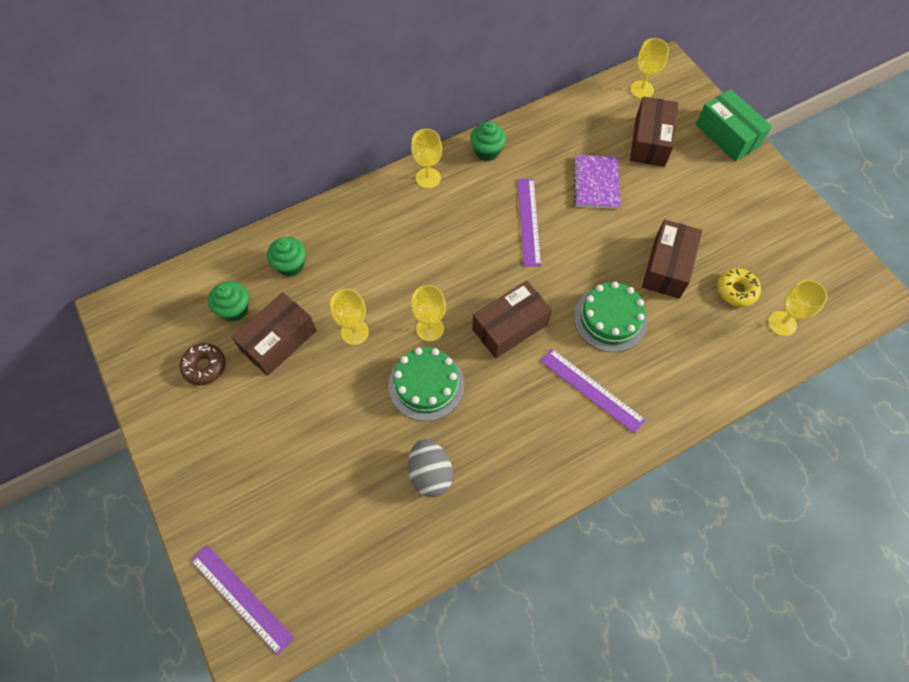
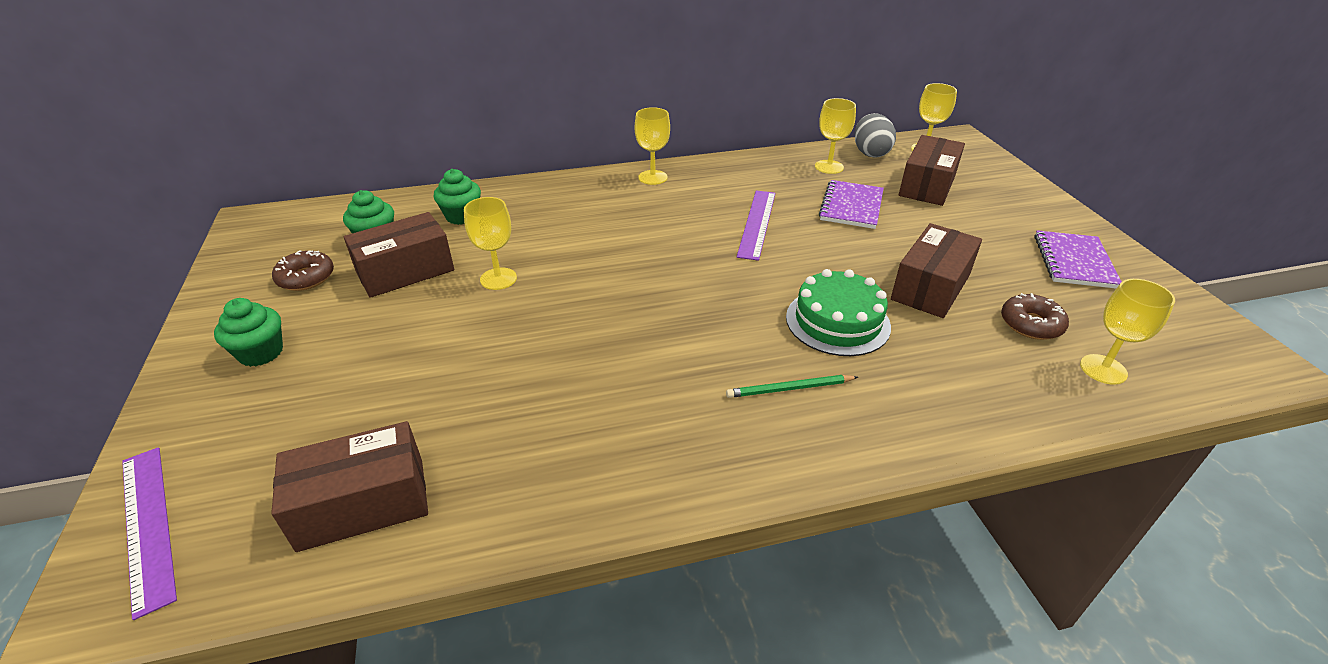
camera: 15 degrees right, 25 degrees down
(426, 385) = (559, 341): green cake -> none
(430, 328) = (592, 291): yellow goblet -> yellow goblet (829, 167)
(430, 473) = (513, 435): grey egg -> grey egg (870, 153)
(487, 151) = (728, 168): green cupcake -> green cupcake (261, 353)
(510, 327) = (696, 306): brown box -> brown box (362, 504)
(591, 390) = (789, 389): purple ruler -> green pencil
(727, 135) = (1028, 193): green box -> none
(736, 290) = (1031, 324): yellow donut -> brown donut
(762, 215) = (1074, 261): none -> purple notebook

